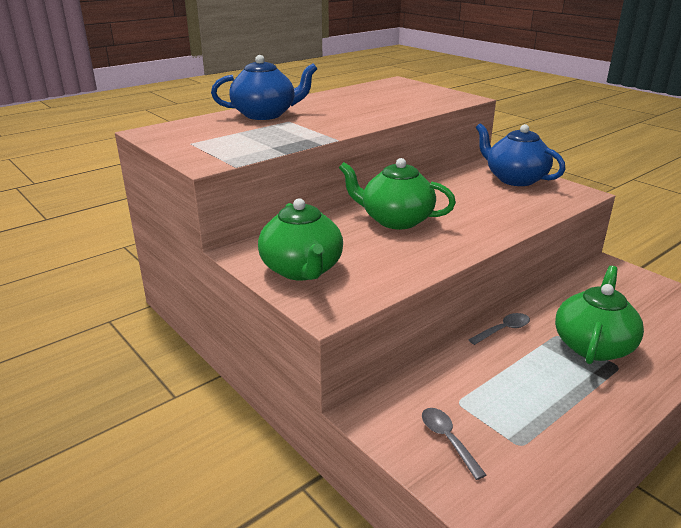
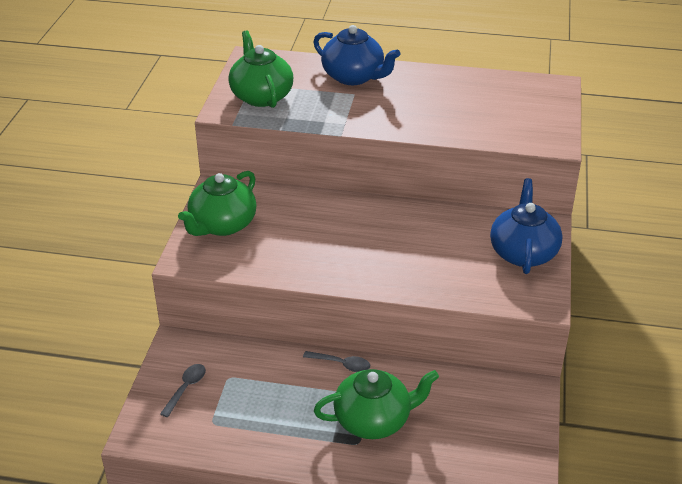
camera: 50 degrees right, 10 degrees up
(395, 220) = (347, 227): green teapot -> green teapot (261, 96)

